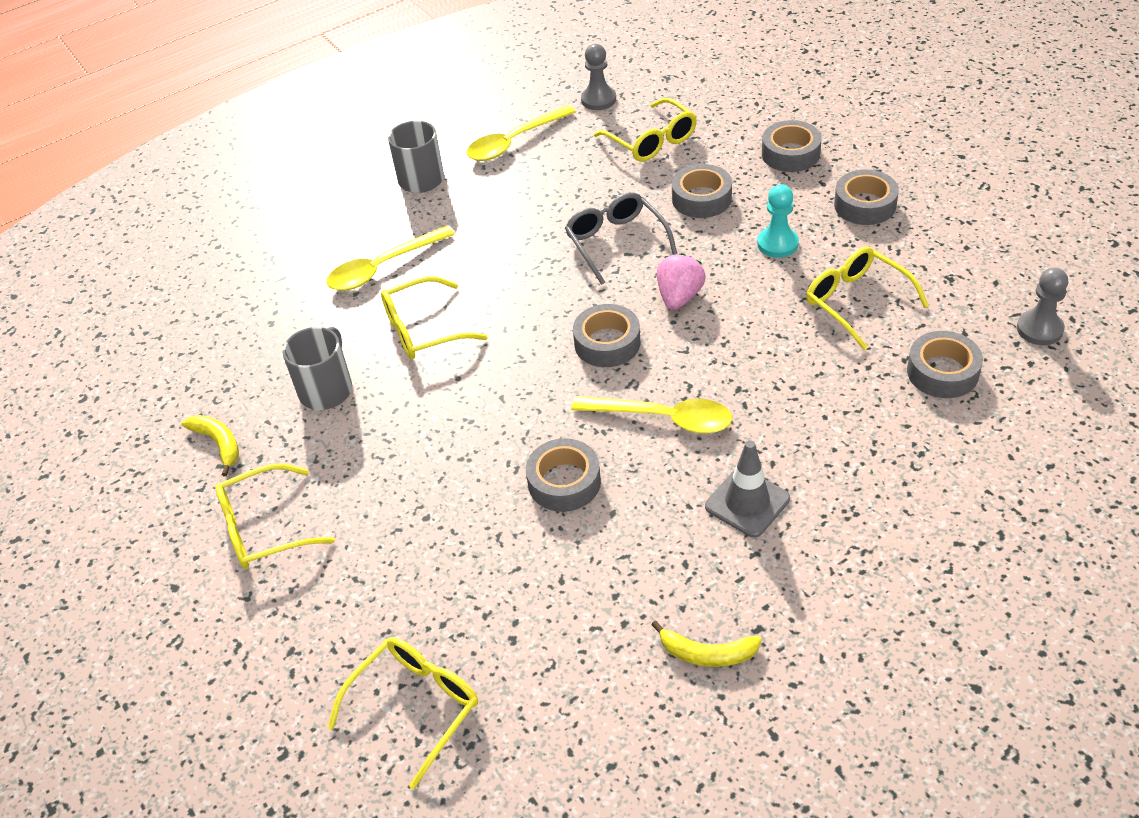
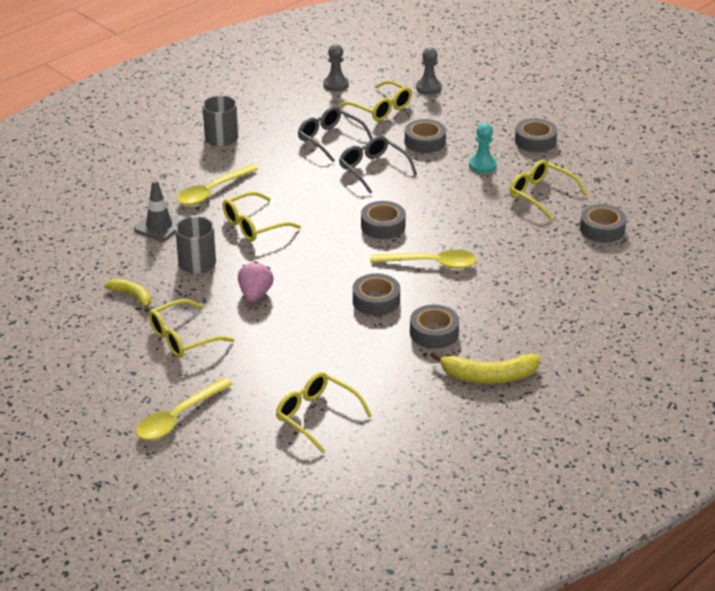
camera: 15 degrees left, 10 degrees down
(416, 706) = (316, 416): yellow glasses -> yellow glasses turned 75 degrees counterclockwise
(513, 142) = (282, 113): yellow spoon -> yellow spoon (178, 417)
(568, 188) = (330, 139): none -> grey glasses
(679, 297) = (424, 198): pink strawberry -> pink strawberry (255, 294)
(707, 653) = (488, 376): yellow banana -> yellow banana, size x1.61
(747, 502) = (495, 302): grey traffic cone -> grey traffic cone (159, 226)
(790, 154) = (479, 113): grey tape -> grey tape (434, 332)
(1039, 329) = (657, 203): grey pawn -> grey pawn (428, 88)

